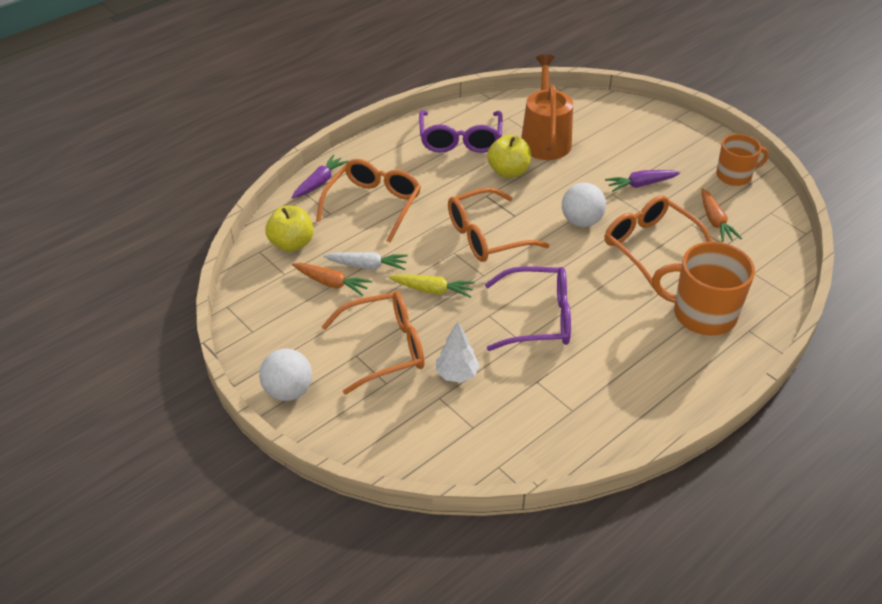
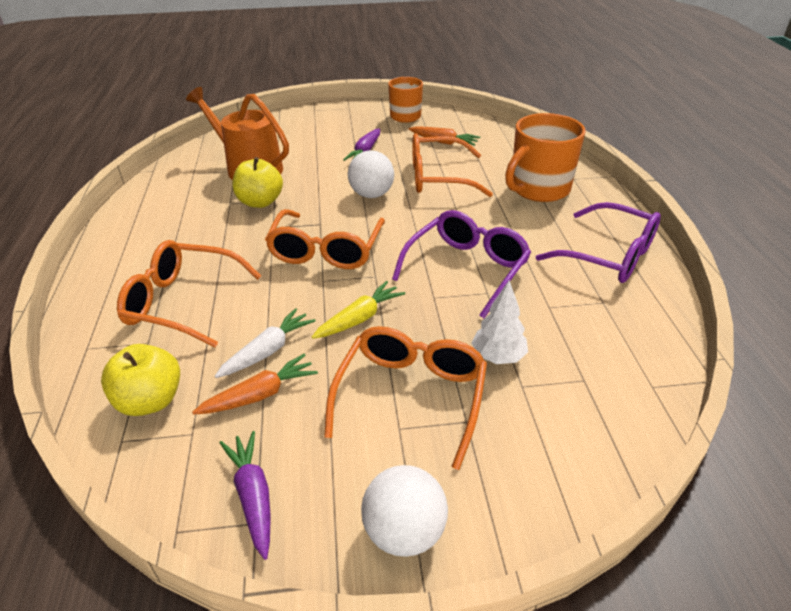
camera: 55 degrees left, 5 degrees down
(319, 182) = (87, 328): purple carrot -> purple carrot (253, 496)
(374, 204) = (182, 302): orange glasses -> orange glasses turned 45 degrees counterclockwise
(460, 140) = (179, 208): purple glasses -> purple glasses (609, 256)

